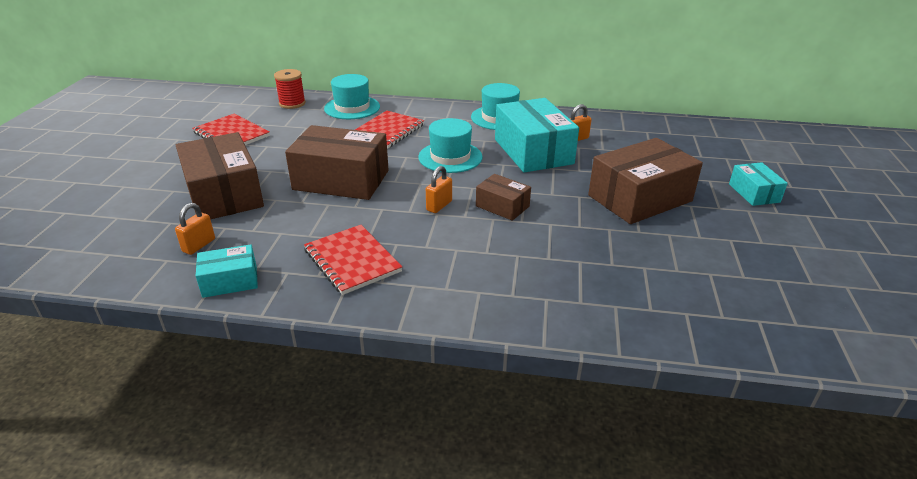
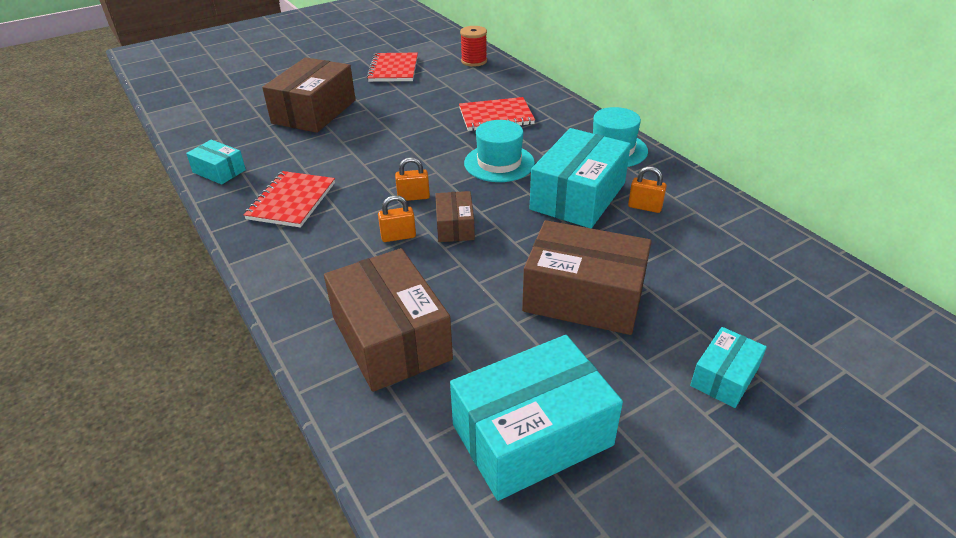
camera: 50 degrees right, 5 degrees up
(199, 245) = (245, 139): orange padlock -> orange padlock (398, 236)
(341, 180) = (392, 139): brown box -> brown box (390, 338)
(352, 107) = (509, 83): turquoise hat -> none
(750, 274) = (532, 435): none -> turquoise box

